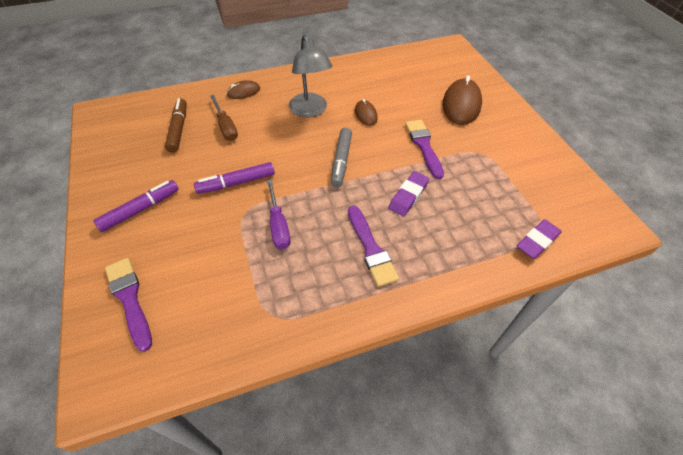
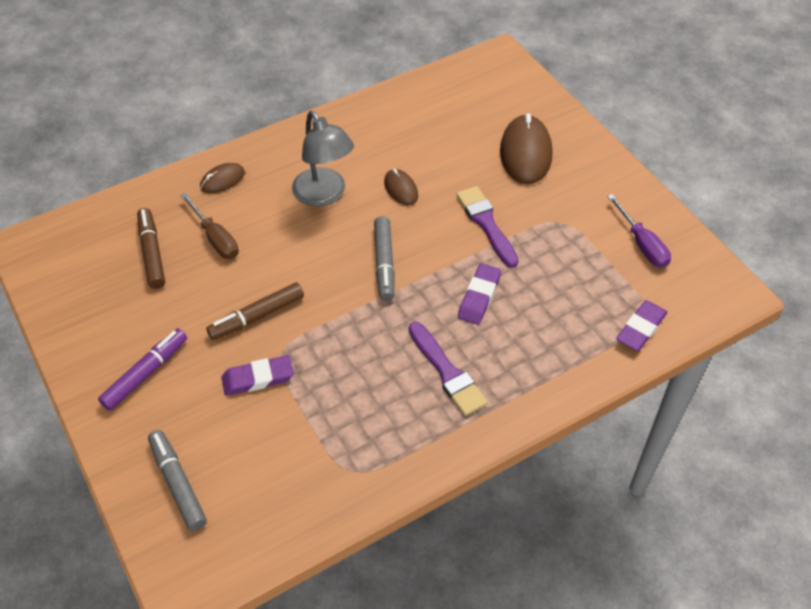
camera: 10 degrees left, 0 degrees up
(130, 299) = (178, 483): purple brush -> grey marker
(222, 227) = (258, 378): none -> purple eraser
(236, 183) = (257, 316): purple marker -> brown marker
(278, 225) = (327, 363): purple screwdriver -> purple screwdriver (642, 244)

